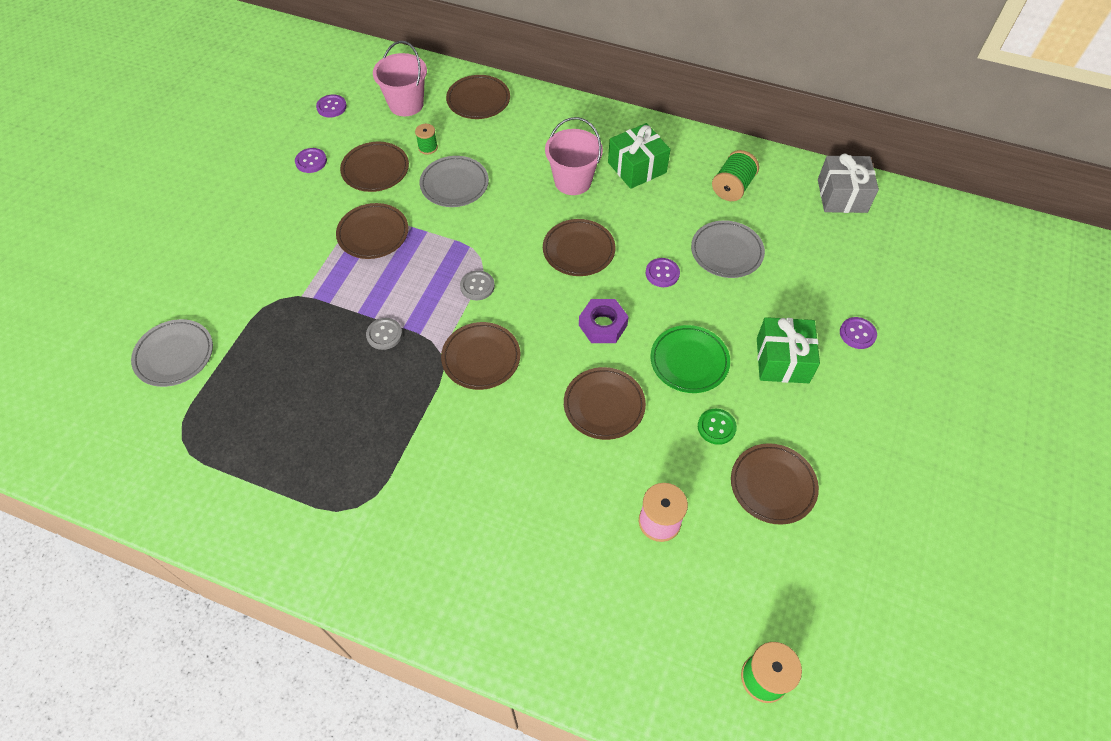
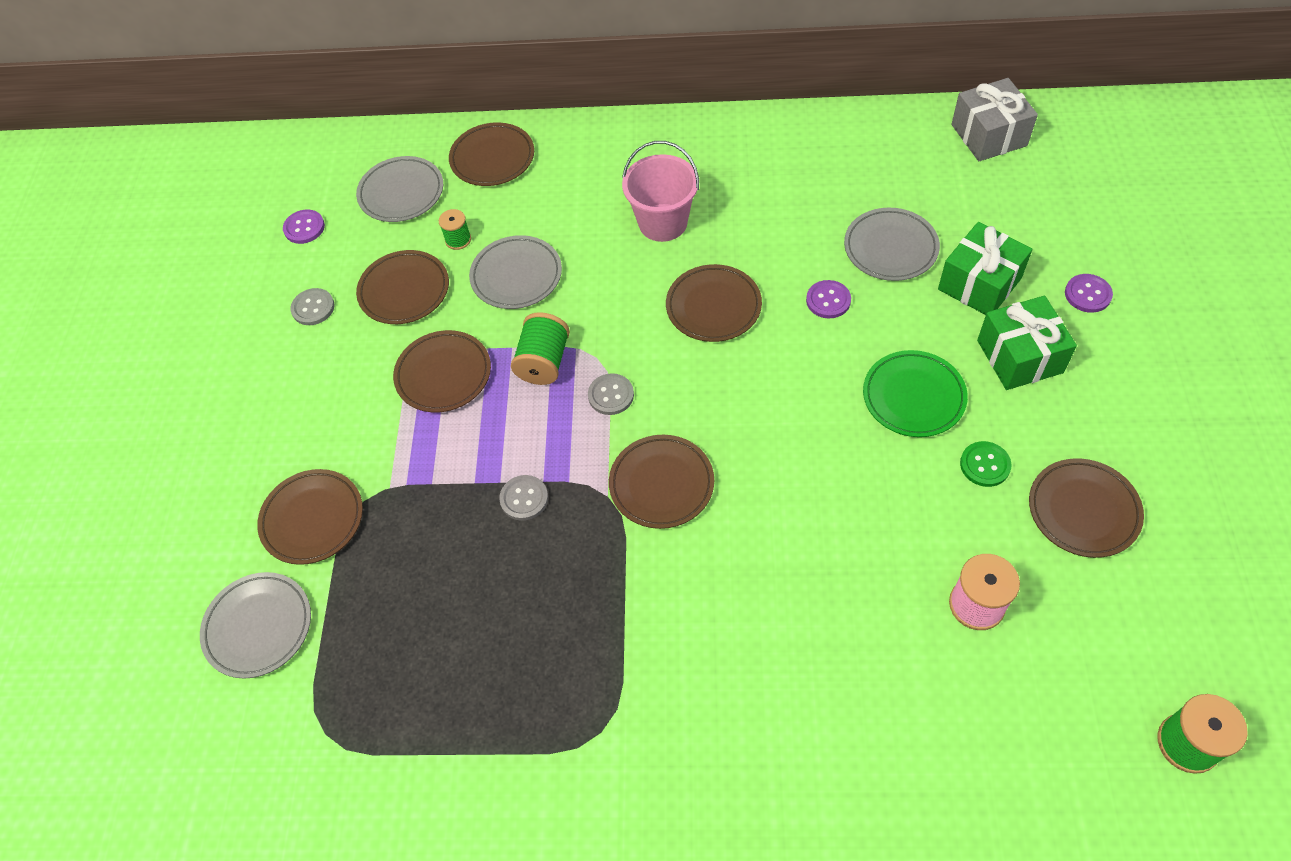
camera: 15 degrees left, 0 degrees up
(311, 161) = (313, 308): purple button -> grey button
(406, 104) = (401, 193): pink bucket -> grey plate
(602, 325) = (789, 389): purple nut -> none
(604, 405) = (840, 488): brown plate -> brown plate (312, 519)
(637, 167) = (732, 180): green gift -> green gift (979, 284)
(732, 187) = (858, 167): green spool -> green spool (543, 362)

